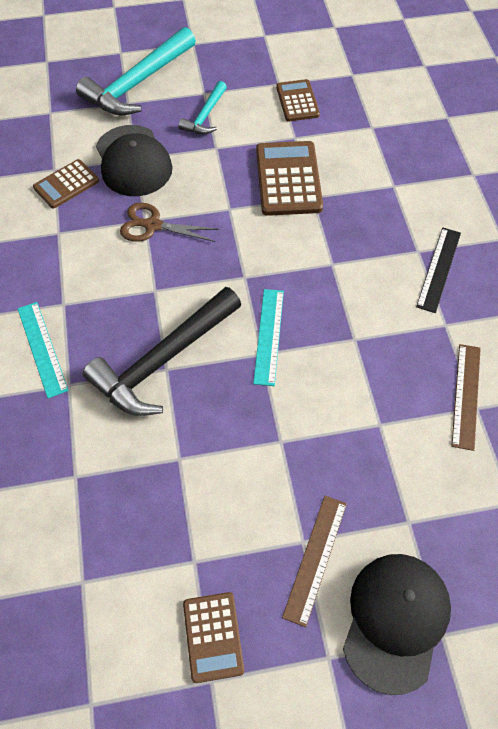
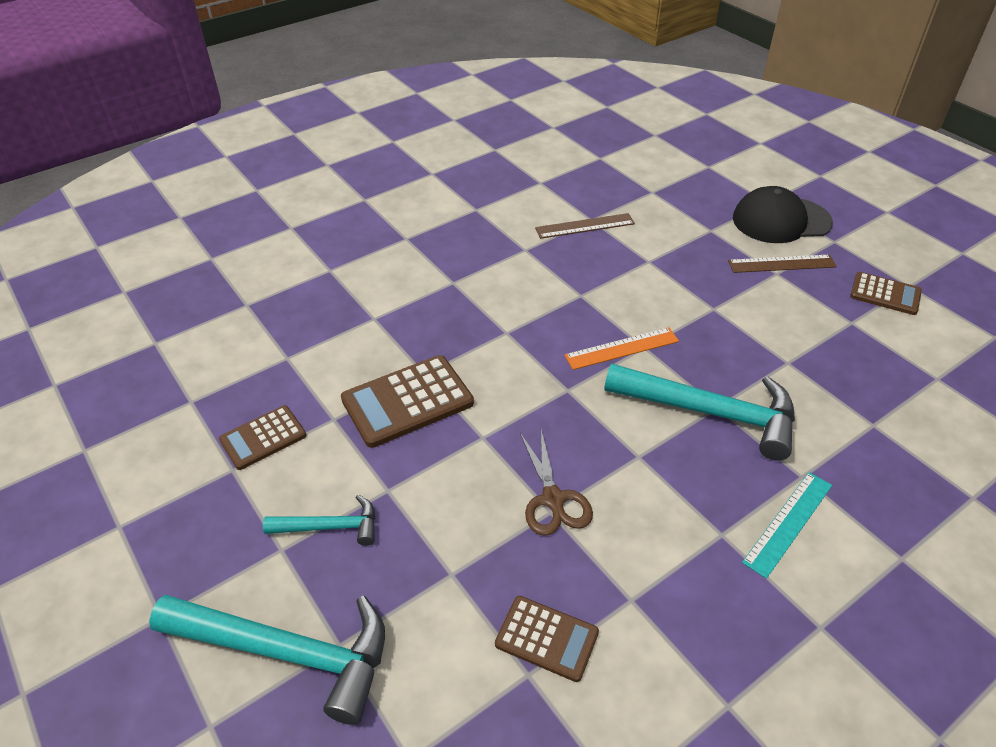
camera: 115 degrees left, 15 degrees down
(133, 161) = (458, 574): black cap -> none
(163, 360) = (710, 413): black hammer -> turquoise hammer
(213, 636) = (885, 294): brown calculator -> brown calculator turned 60 degrees clockwise
(269, 336) = (622, 348): turquoise ruler -> orange ruler
(438, 269) = (466, 265): black ruler -> none

